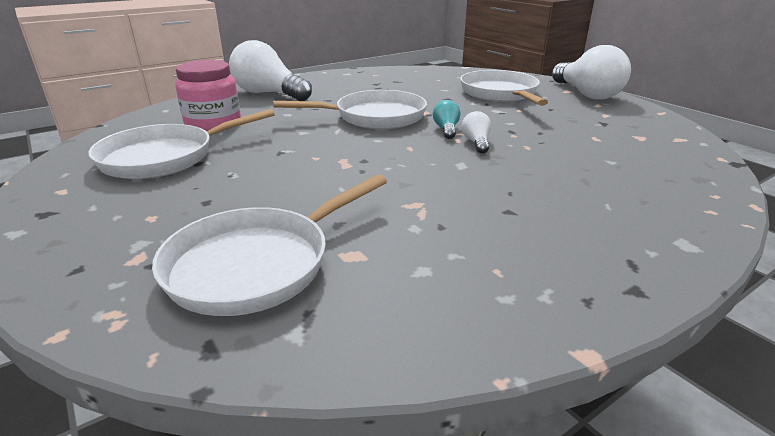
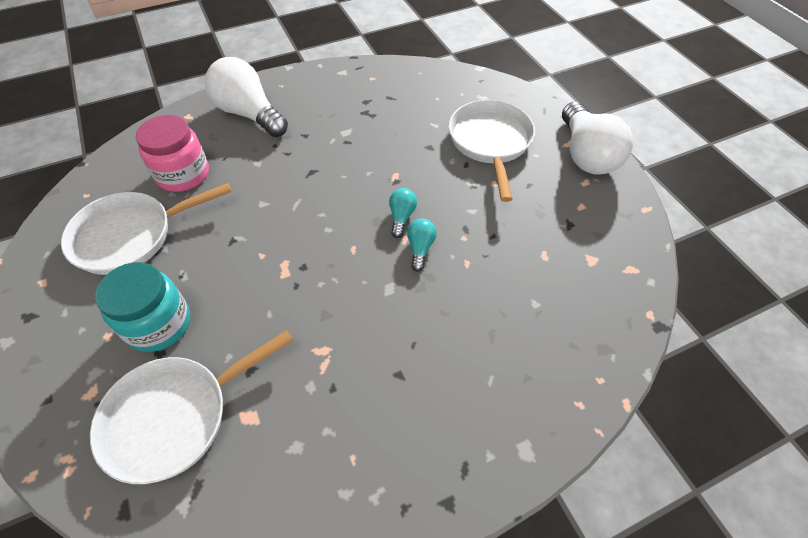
camera: 10 degrees right, 25 degrees up
(214, 204) = (159, 324): none -> turquoise jar
(374, 117) = (340, 180): white pan -> none
(476, 143) = (420, 248): white light bulb -> turquoise light bulb

